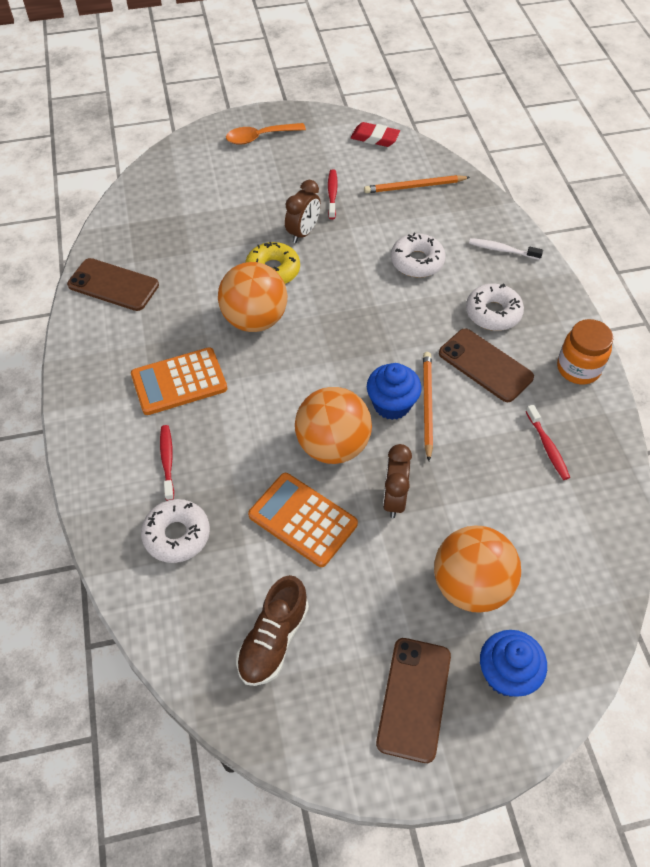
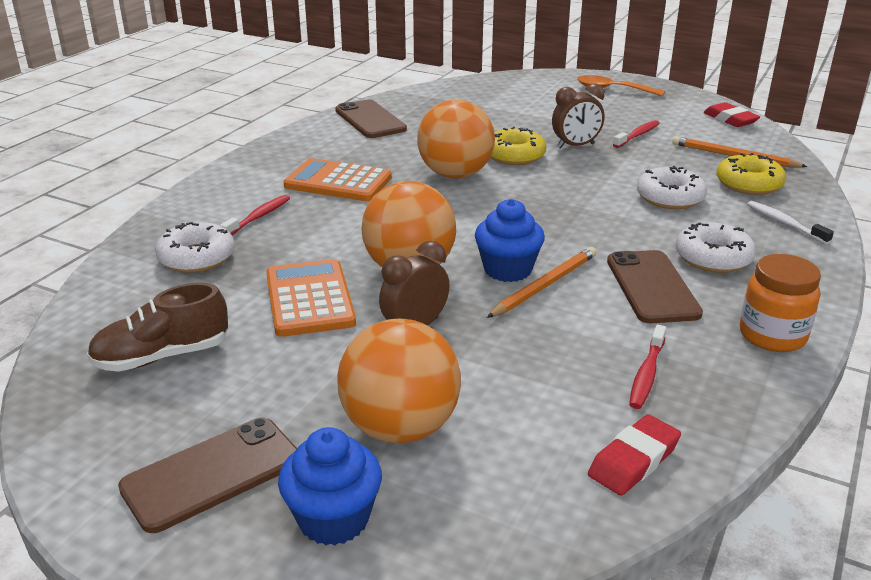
camera: 40 degrees right, 25 degrees down
(449, 216) = (748, 184): none -> yellow donut
(597, 519) = (633, 460): none -> red eraser

